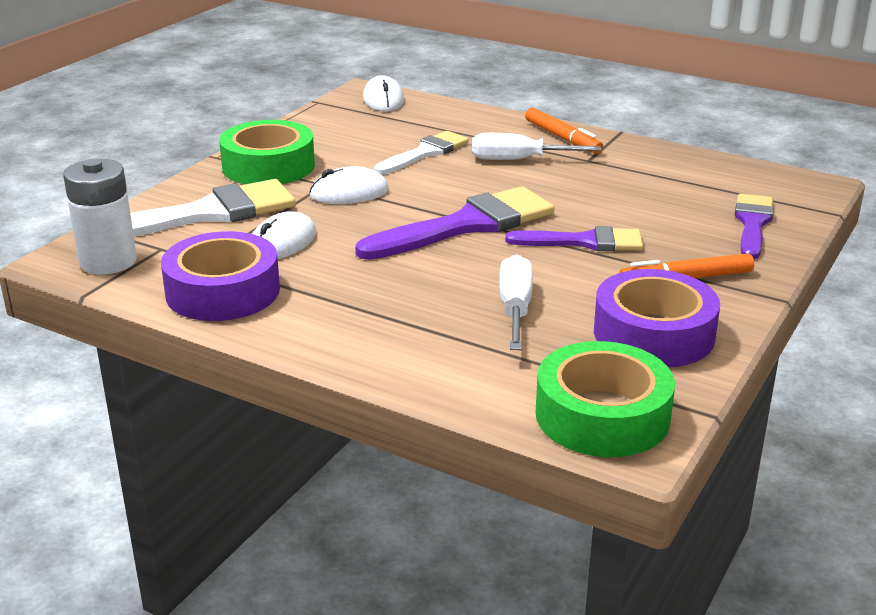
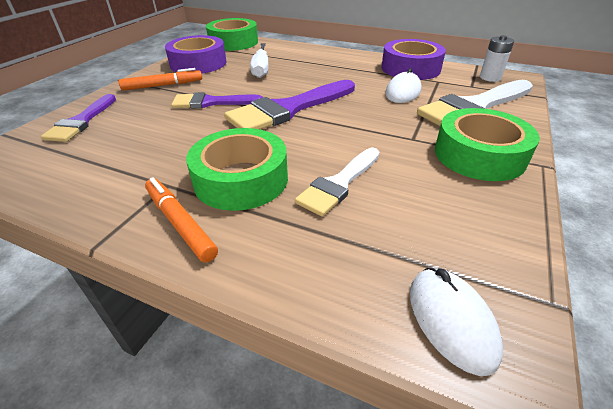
camera: 175 degrees right, 10 degrees up
(108, 261) = (490, 78): white battery -> white battery, size x0.64
(349, 193) = (385, 130): white mouse -> none
(518, 160) = (241, 179): white screwdriver -> green tape

